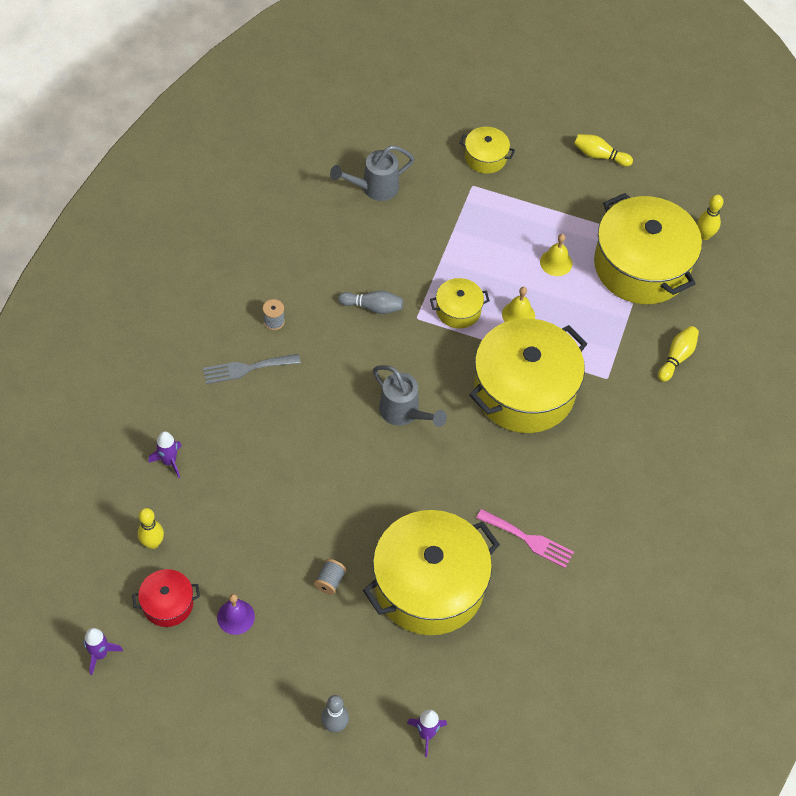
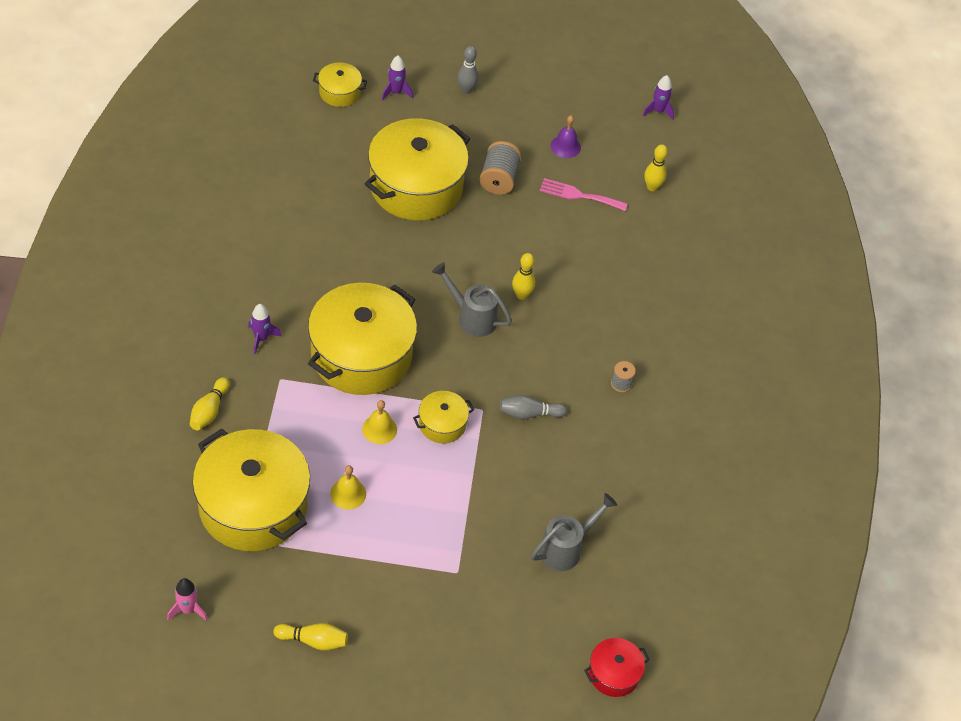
camera: 165 degrees right, 5 degrees down
(168, 604) = (622, 148): red pot -> red pot (614, 673)
(169, 461) = (665, 248): purple rocket -> purple rocket (261, 338)
(247, 368) = (630, 336): grey fork -> none
(330, 581) = (499, 179): grey spool -> grey spool, size x1.76
(485, 157) = (449, 612): yellow pot -> yellow pot (339, 92)
(528, 539) = (337, 230): pink fork -> pink fork (579, 195)
(700, 194) = (188, 609): none -> pink rocket
(704, 235) = (182, 556): yellow bowling pin -> yellow bowling pin (521, 295)

